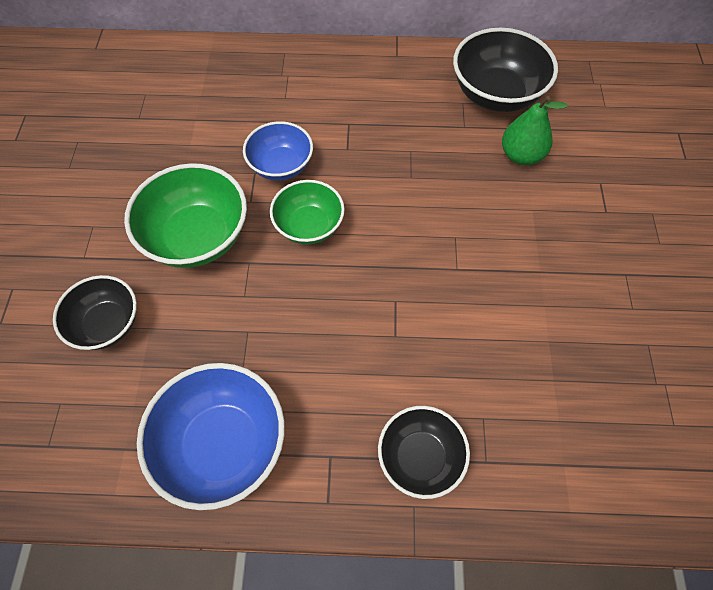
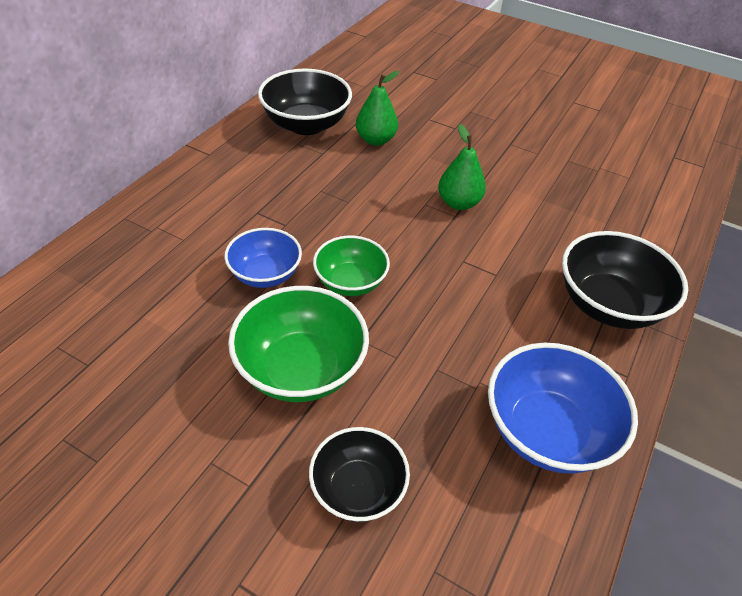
camera: 65 degrees left, 15 degrees down
(420, 457) = (608, 305): black bowl -> black bowl, size x1.56
(478, 264) = (458, 203): none -> green pear

